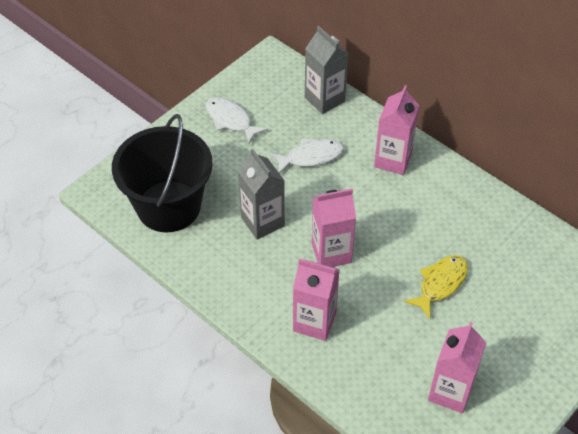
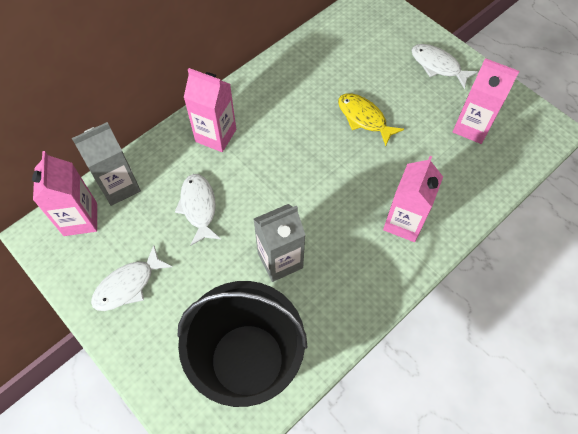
camera: 85 degrees left, 10 degrees up
(331, 253) = (324, 200): pink carton -> pink carton (80, 219)
(536, 359) = (438, 66): none -> white fish

